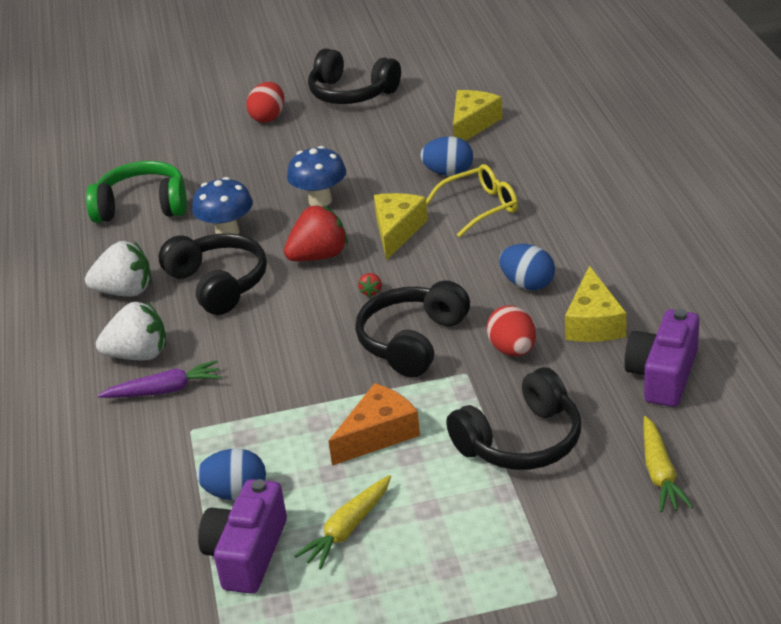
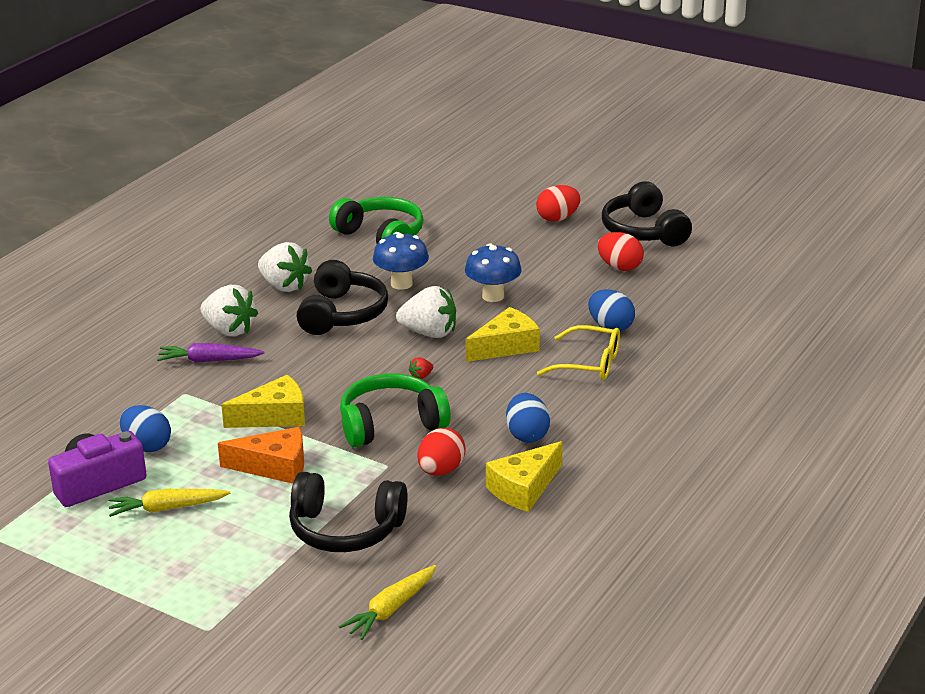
camera: 40 degrees right, 5 degrees down
(165, 390) = (208, 361): purple carrot -> purple carrot turned 150 degrees clockwise
(319, 256) = (429, 333): red strawberry -> white strawberry
(379, 128) = (619, 267): none -> red egg
(412, 341) = (391, 424): black headphones -> green headphones
(472, 124) = (689, 301): yellow cheese -> yellow cheese (274, 416)
(663, 375) = (506, 552): purple camera -> none

